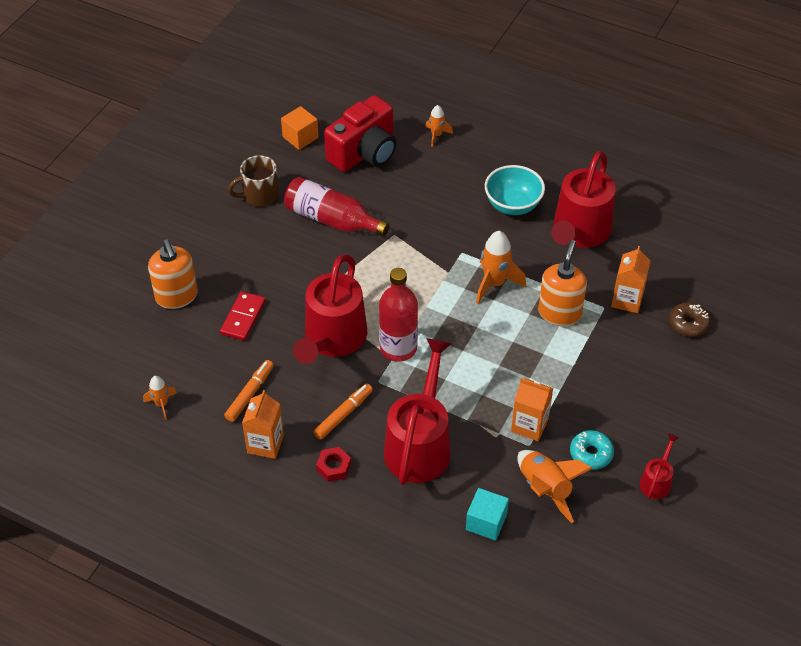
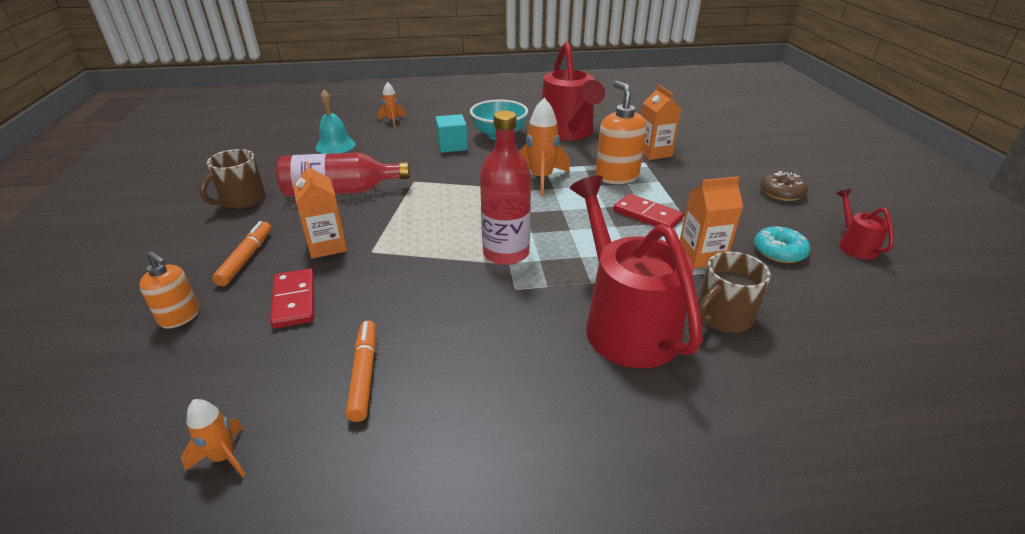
camera: 35 degrees left, 15 degrees down
(177, 296) = (180, 317): orange soap dispenser -> orange soap dispenser, size x0.62
(265, 444) = (436, 423): orange carton -> orange carton (327, 246)
(300, 137) = (260, 154): orange cube -> none
(332, 340) = (426, 275): red watering can -> none
(333, 467) = (555, 400): red nut -> none
(343, 414) = (509, 337): orange marker -> orange marker (246, 258)
(364, 153) = (335, 145): red camera -> turquoise bell
(483, 476) = (722, 317): none -> brown mug
(486, 522) = (786, 359): turquoise cube -> turquoise cube (452, 146)
(535, 367) = (647, 215): none -> red domino
(545, 489) = (788, 298): orange rocket -> none
(688, 324) = (713, 149): brown donut -> brown donut (781, 193)

